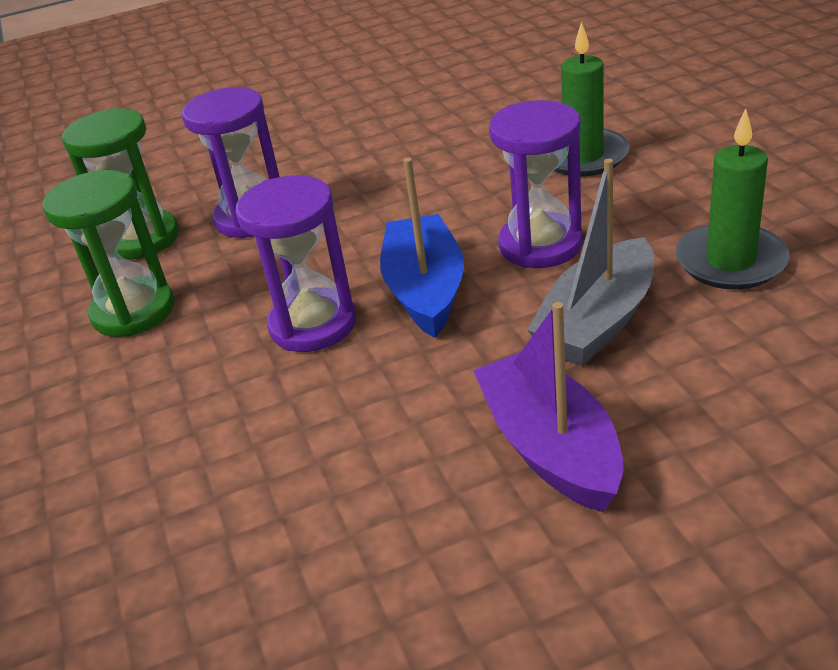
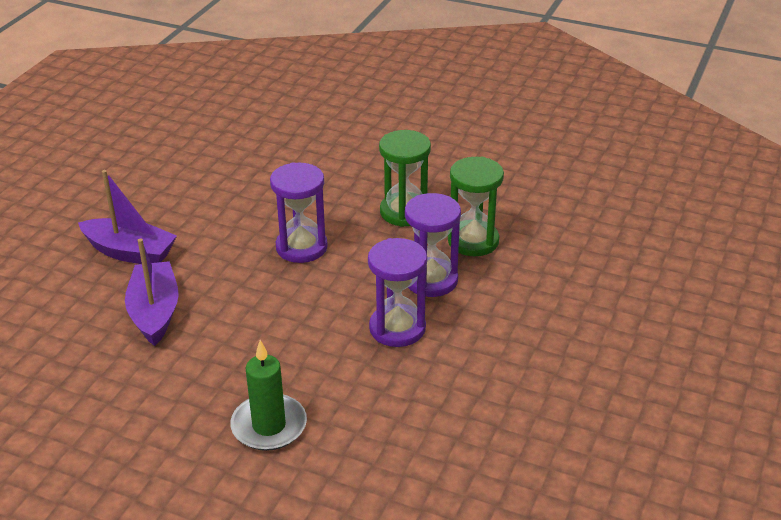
camera: 130 degrees right, 0 degrees up
(425, 290) = (265, 288): blue boat -> none
(540, 245) = (229, 342): purple hourglass -> purple hourglass (397, 328)
(598, 322) = (155, 312): grey boat -> purple boat
(730, 261) = (105, 381): green candle -> none

